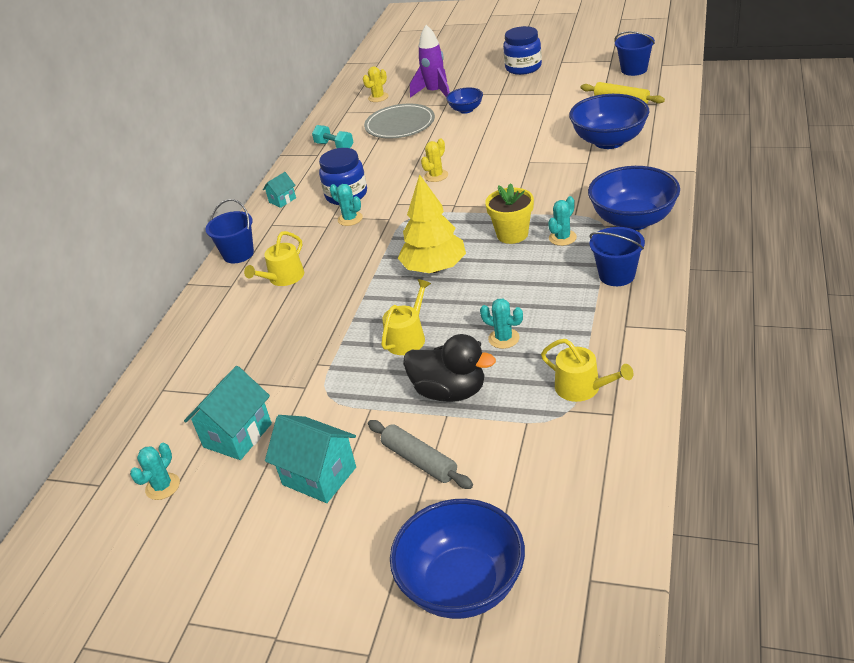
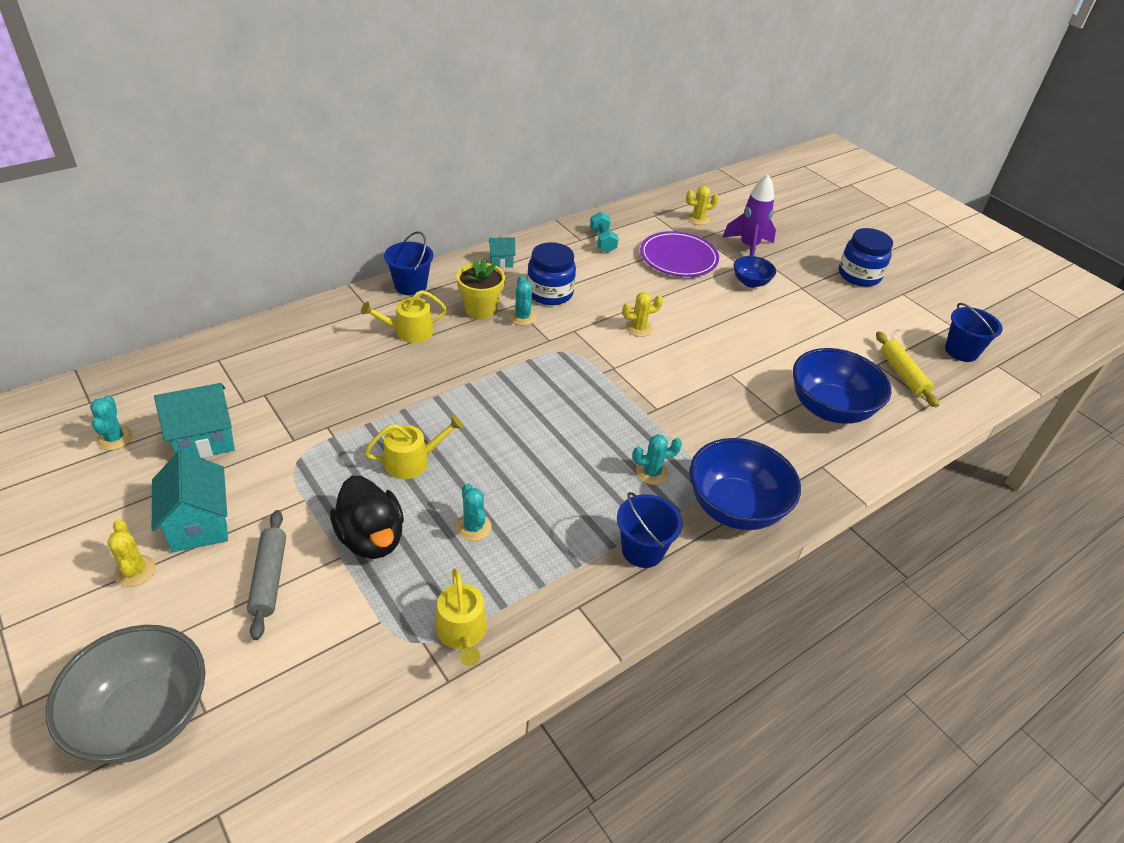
camera: 30 degrees right, 5 degrees up
(162, 486) = (114, 438): turquoise cactus -> turquoise cactus turned 75 degrees counterclockwise
(318, 532) = (135, 571): none -> yellow cactus
(400, 125) = (678, 258): grey plate -> purple plate
(434, 268) = (517, 414): yellow tree -> none
(462, 585) = (144, 717): blue bowl -> grey bowl
(512, 234) = (617, 434): yellow flower pot -> yellow flower pot (480, 309)

